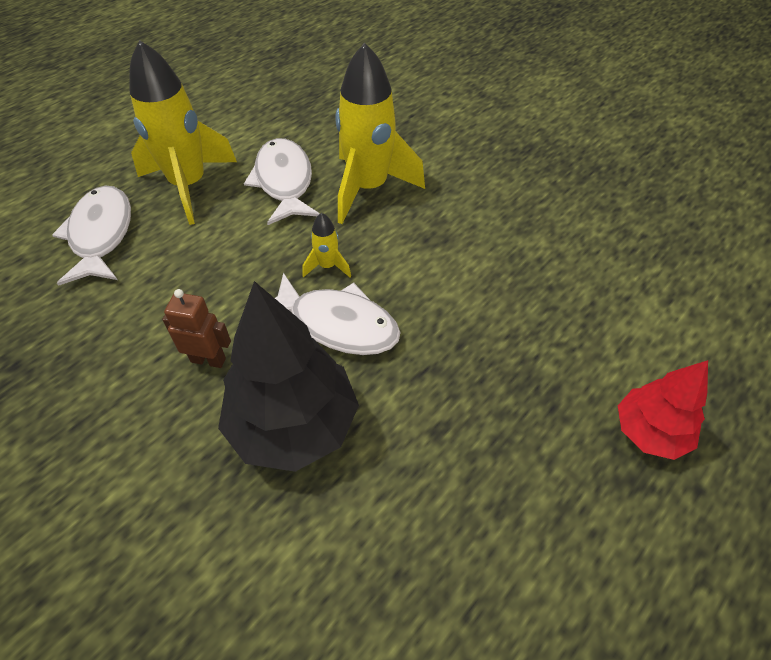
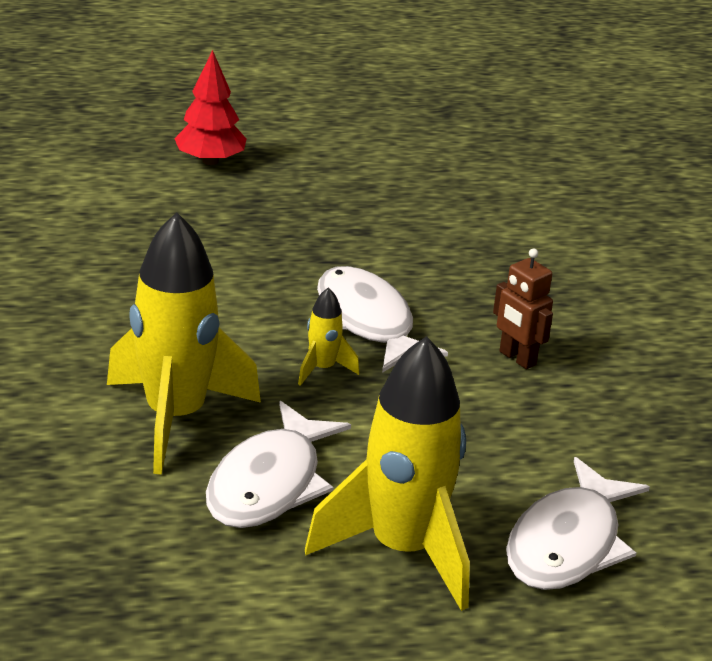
camera: 145 degrees left, 20 degrees down
(293, 425) = (475, 285): black tree -> none

